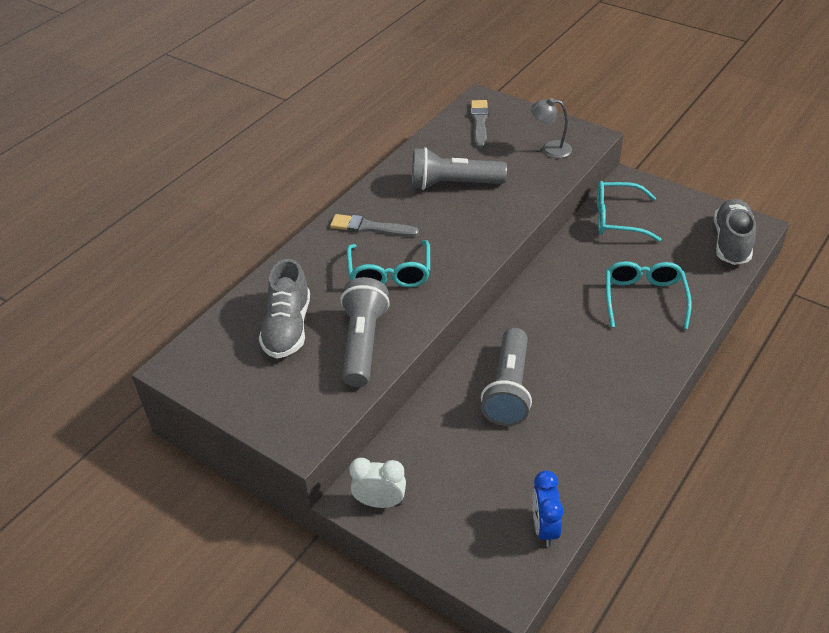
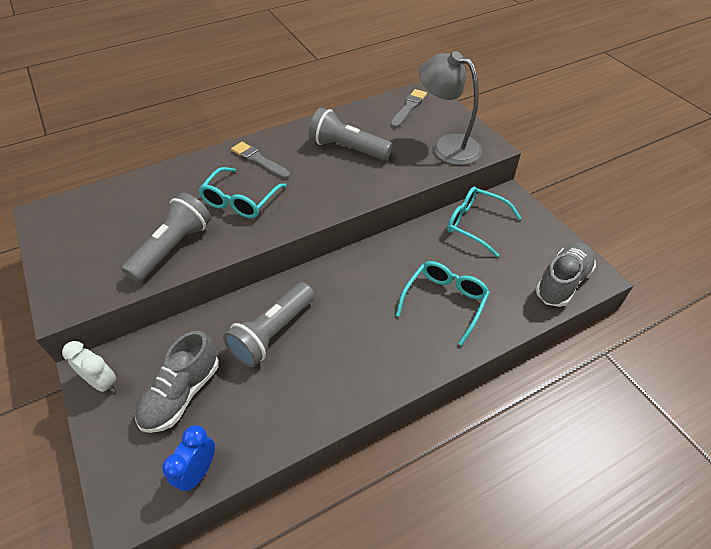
camera: 25 degrees right, 5 degrees up
(288, 328) = (135, 214): grey shoe -> grey shoe (182, 394)
(550, 149) = (447, 146): grey lamp -> grey lamp, size x1.84

